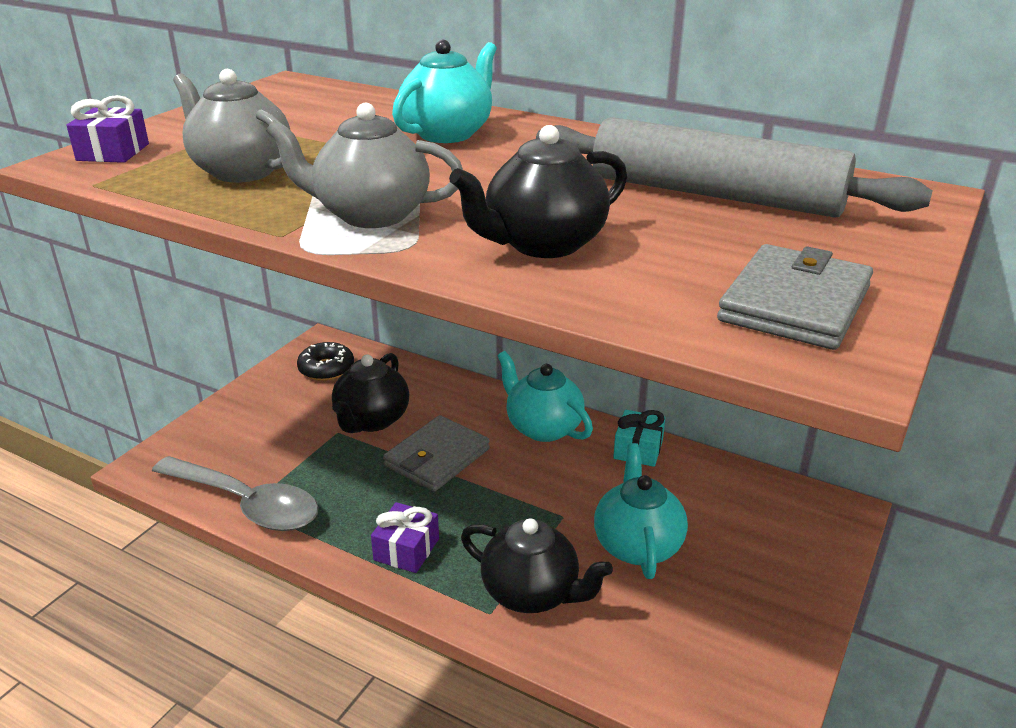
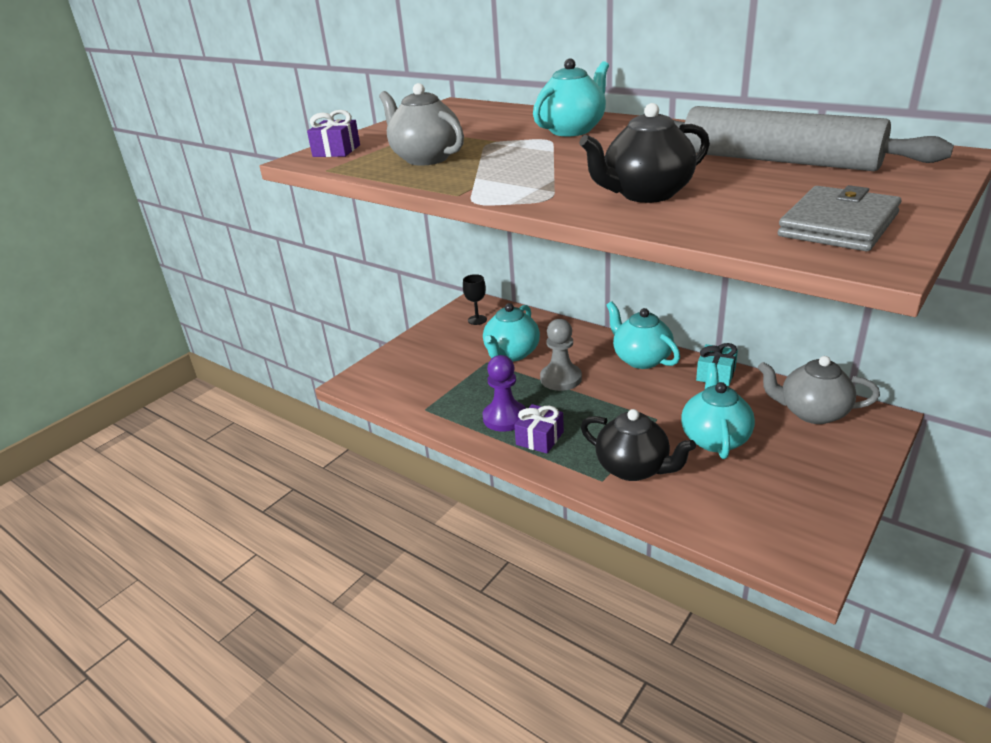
camera: 10 degrees right, 0 degrees up
(246, 504) = (424, 407): grey spoon -> none
(326, 369) = (477, 320): black donut -> black goblet
(359, 518) = (505, 418): none -> purple pawn
(371, 215) = (519, 181): grey teapot -> grey teapot (812, 413)
(371, 420) = (511, 354): black teapot -> turquoise teapot
(437, 457) = (561, 379): grey wallet -> grey pawn

